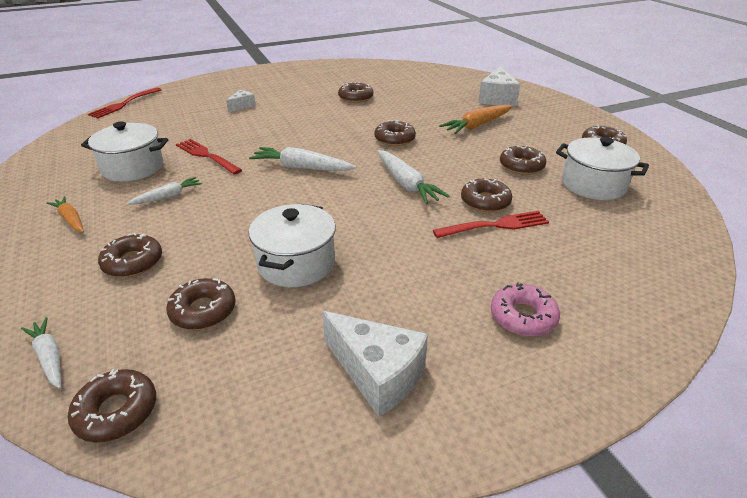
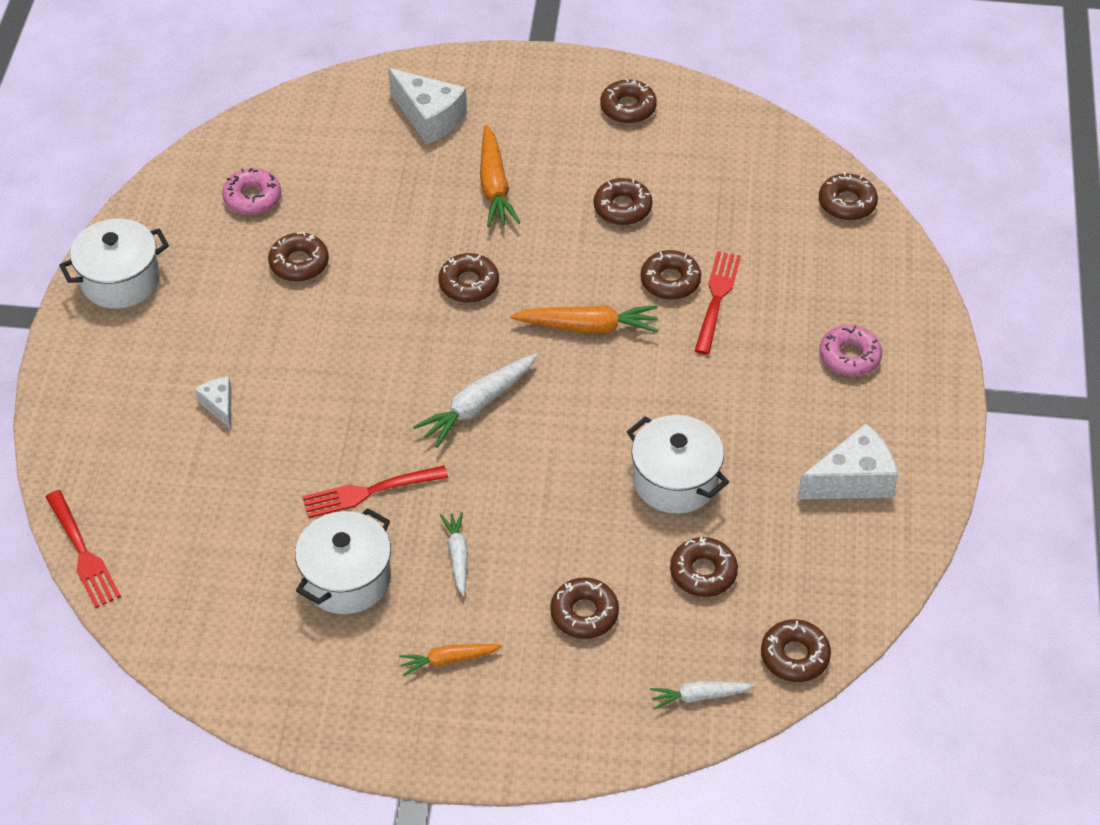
camera: 60 degrees left, 15 degrees up
(384, 79) = (252, 198): none -> pink donut
(406, 184) = (588, 327): white carrot -> orange carrot
(593, 185) = (701, 176): white pot -> white pot (120, 280)
(680, 256) = (847, 203): none -> brown donut

